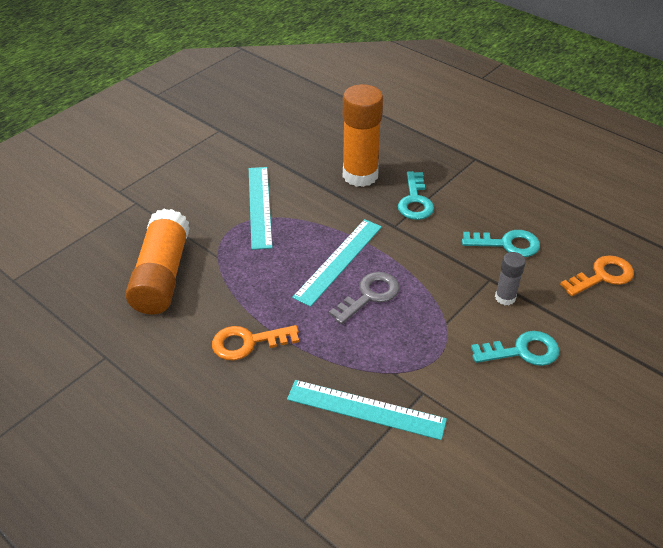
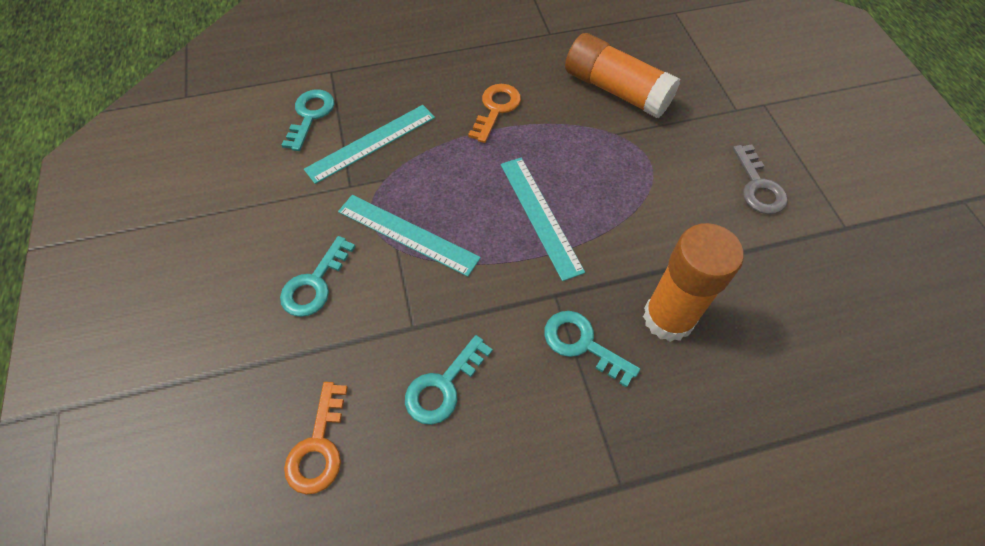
camera: 125 degrees right, 15 degrees up
(259, 206) = (669, 196): turquoise ruler -> turquoise ruler (408, 234)
(369, 295) = (477, 213): grey key -> grey key (758, 186)
(378, 487) = (310, 115): none -> turquoise key
(505, 297) = (379, 320): grey glue stick -> none

